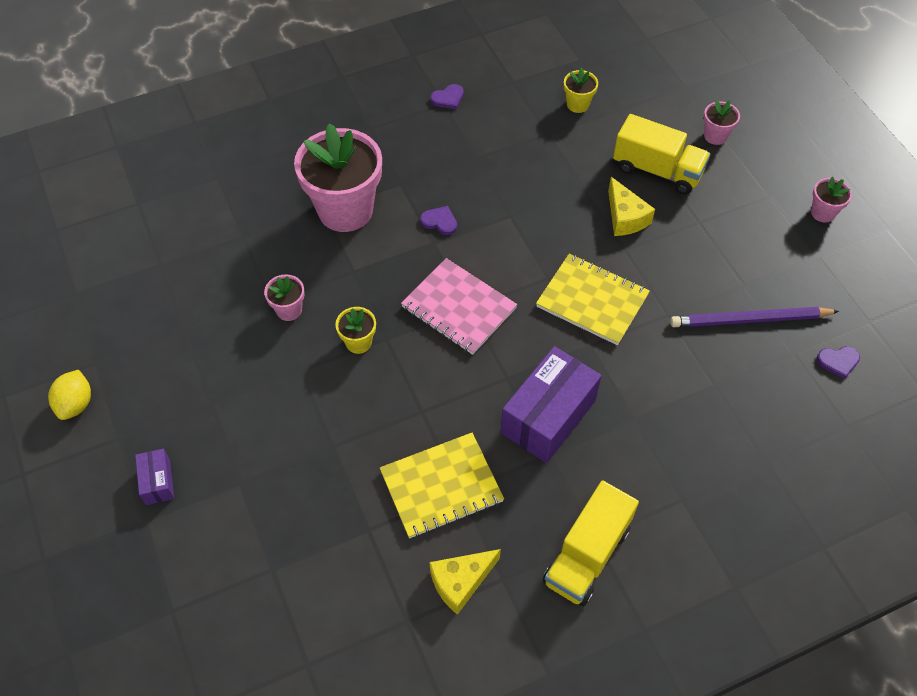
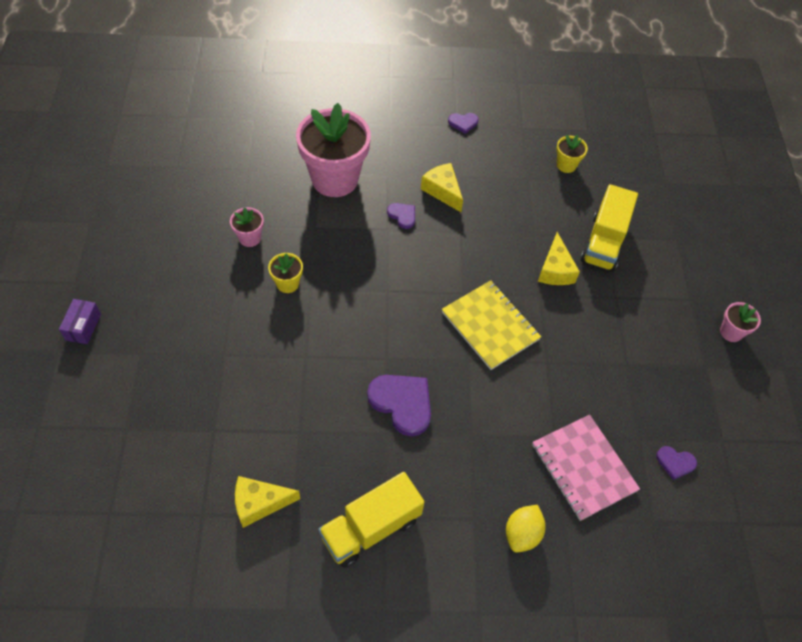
camera: 20 degrees right, 0 degrees up
(76, 404) = (60, 245): yellow lemon -> yellow lemon (522, 534)
(441, 486) = (287, 422): yellow notebook -> none
(458, 308) = (379, 288): pink notebook -> pink notebook (583, 468)
(467, 179) = (442, 191): none -> yellow cheese
(548, 416) = (402, 403): purple box -> purple heart
(657, 170) = (604, 242): yellow truck -> yellow truck turned 60 degrees clockwise
(715, 136) = (670, 233): pink flower pot -> none
(750, 320) = (615, 396): purple pencil -> none

